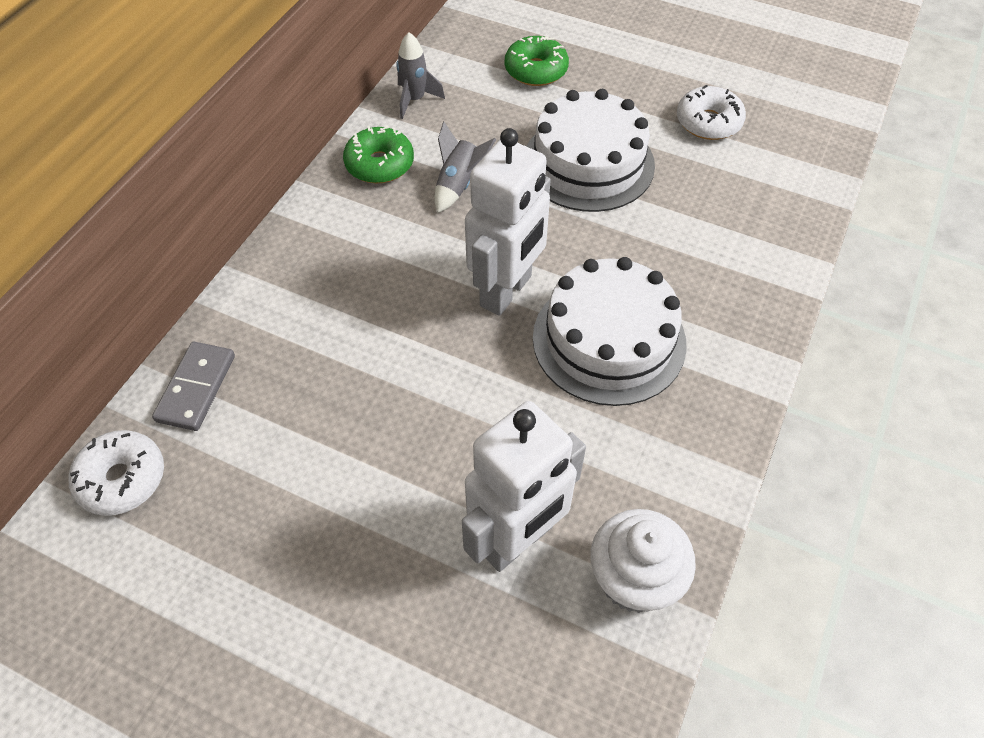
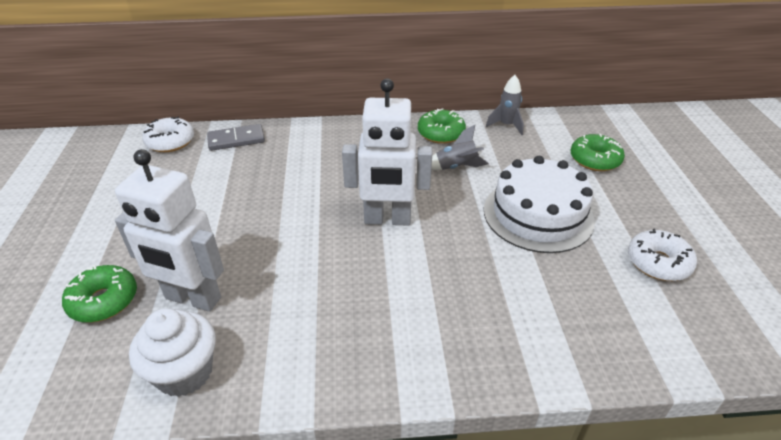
camera: 60 degrees right, 15 degrees down
(457, 649) = (104, 301): none -> green donut
(609, 340) = (385, 284): white cake -> none

